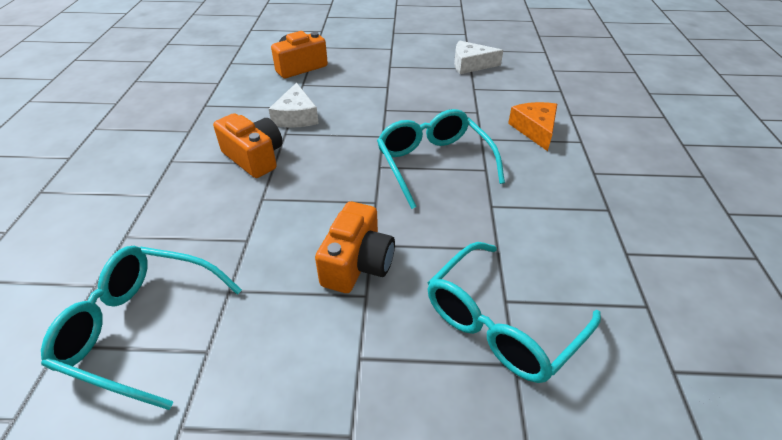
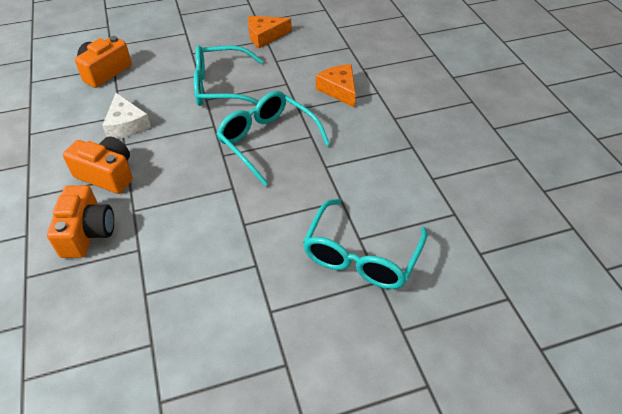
camera: 20 degrees left, 5 degrees up
(142, 328) = (87, 345): turquoise glasses -> turquoise glasses (221, 87)
(357, 264) = (239, 242): orange camera -> orange camera (87, 233)
(470, 65) = (265, 36): white cheese -> orange cheese

